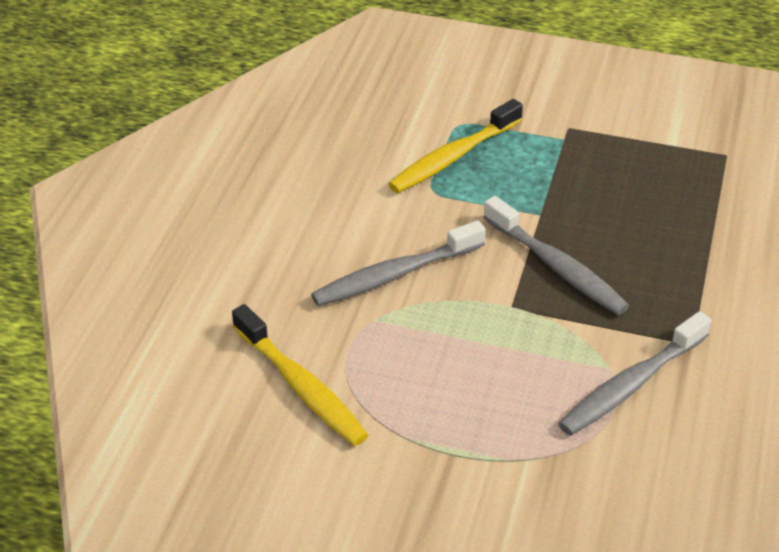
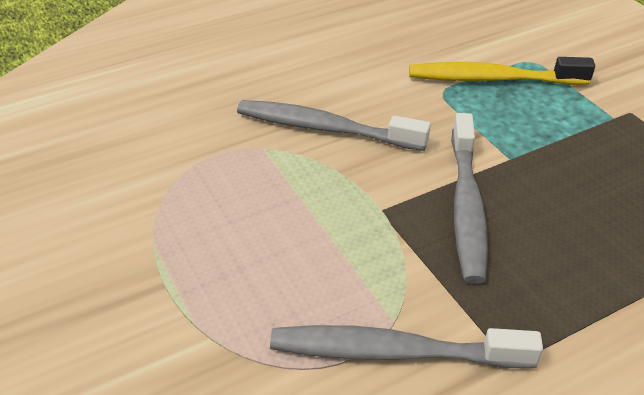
camera: 45 degrees right, 0 degrees up
(301, 386) = (147, 156): yellow toothbrush -> none

